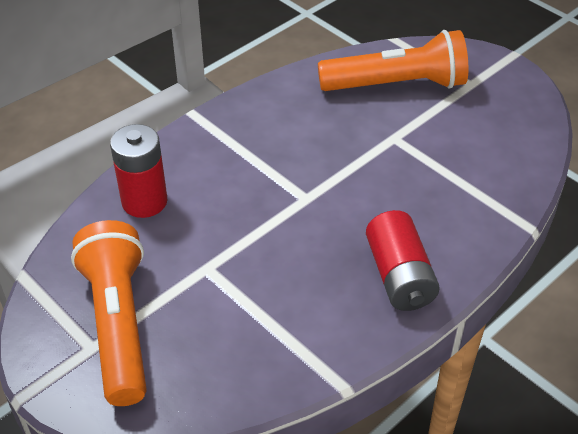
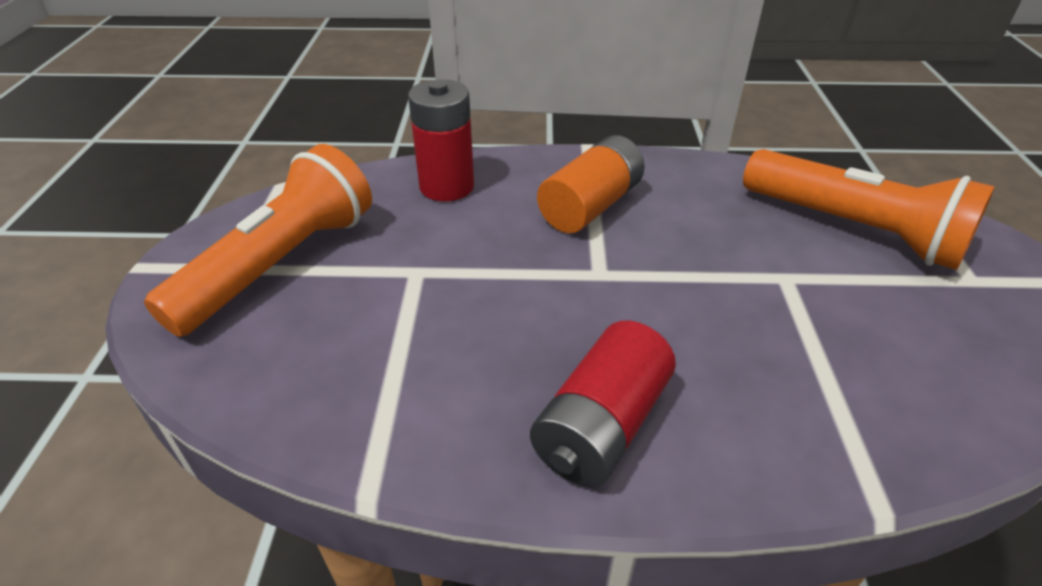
camera: 45 degrees right, 5 degrees down
(250, 158) = (590, 206): none -> orange battery

